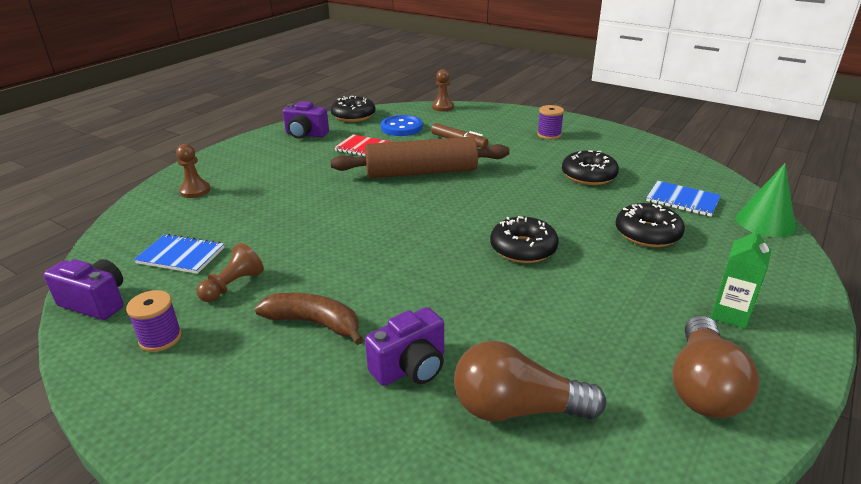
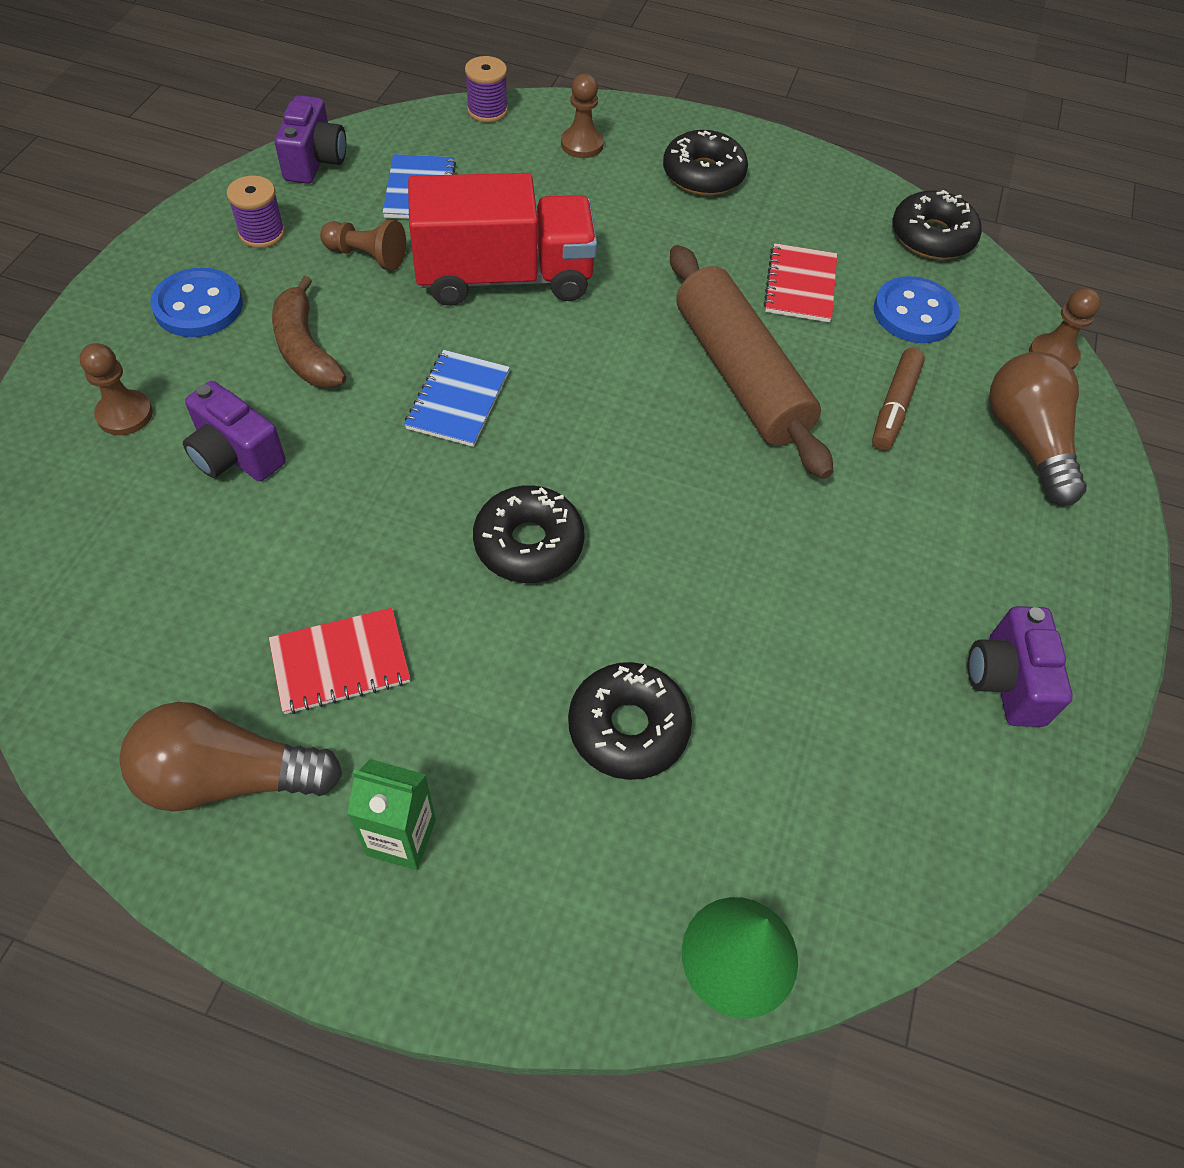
camera: 70 degrees right, 25 degrees up
(224, 382) = (198, 306): none -> blue button
(297, 232) = (504, 277): none -> red truck
(305, 134) = (818, 199): purple camera -> purple camera (1005, 681)
(314, 323) = (305, 349): brown banana -> brown banana turned 150 degrees clockwise
(335, 437) = (125, 414): none -> brown pawn
(516, 409) = (174, 567): brown light bulb -> brown light bulb (1027, 441)
(549, 135) = (1004, 552): purple spool -> purple spool (487, 110)
(588, 175) = (832, 630): black donut -> black donut (703, 174)
(608, 328) = (340, 662): none -> red notebook
(682, 200) = (785, 800): blue notebook -> blue notebook (458, 400)

